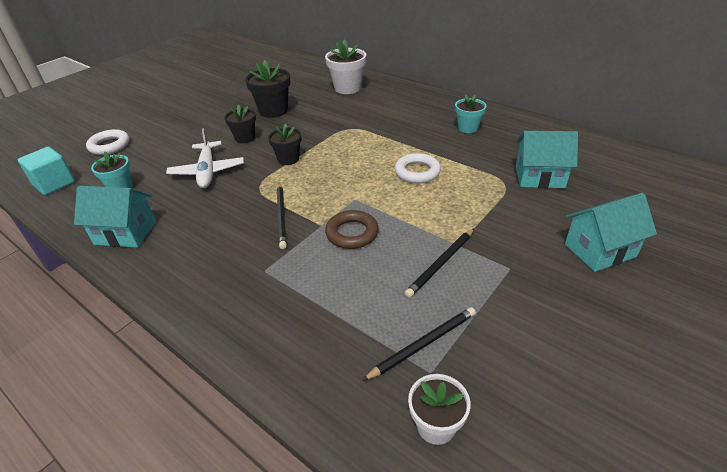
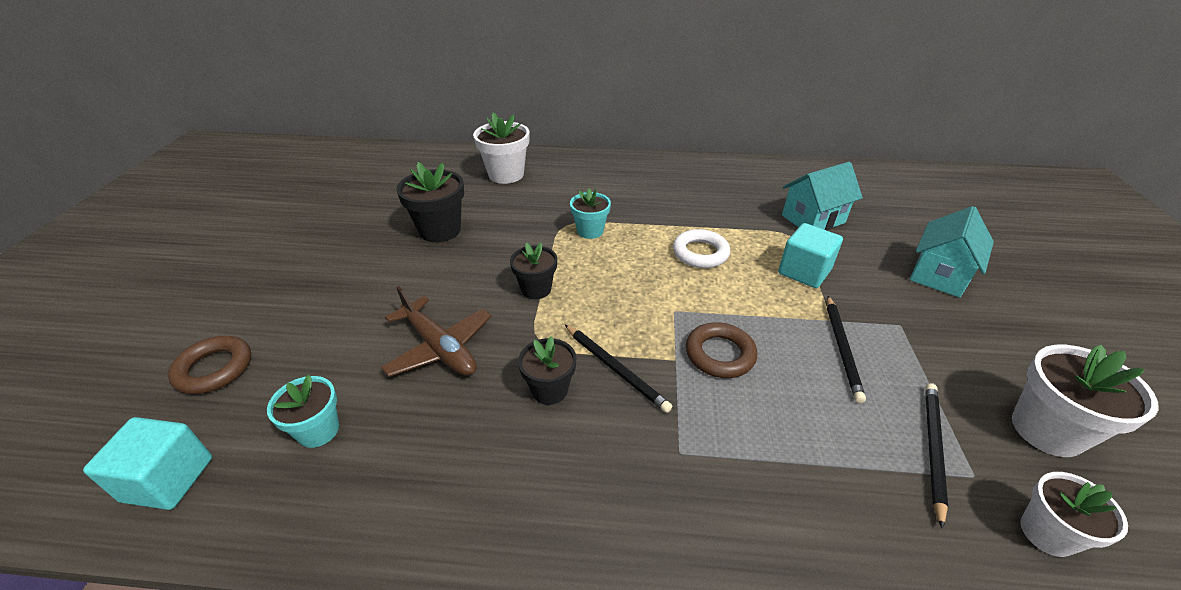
camera: 35 degrees left, 0 degrees up
(109, 145) = (214, 369): white ring -> brown ring
(125, 233) = (414, 501): turquoise house -> none
(207, 171) = (439, 347): white plane -> brown plane
(245, 138) = (441, 280): black flower pot -> black flower pot (549, 390)
(468, 128) = (691, 186): turquoise flower pot -> turquoise flower pot (590, 231)
(480, 208) = (804, 271): none -> turquoise cube
(533, 379) = (1046, 430): none -> white flower pot

